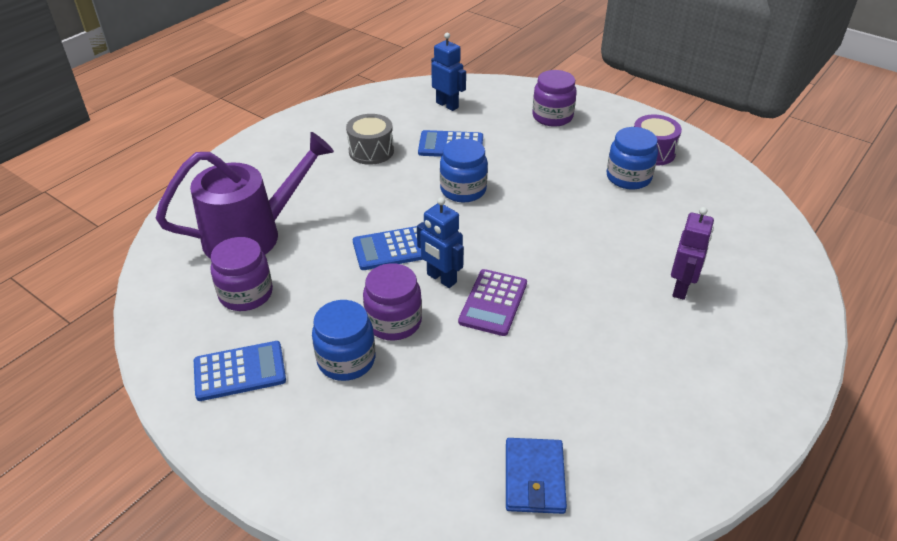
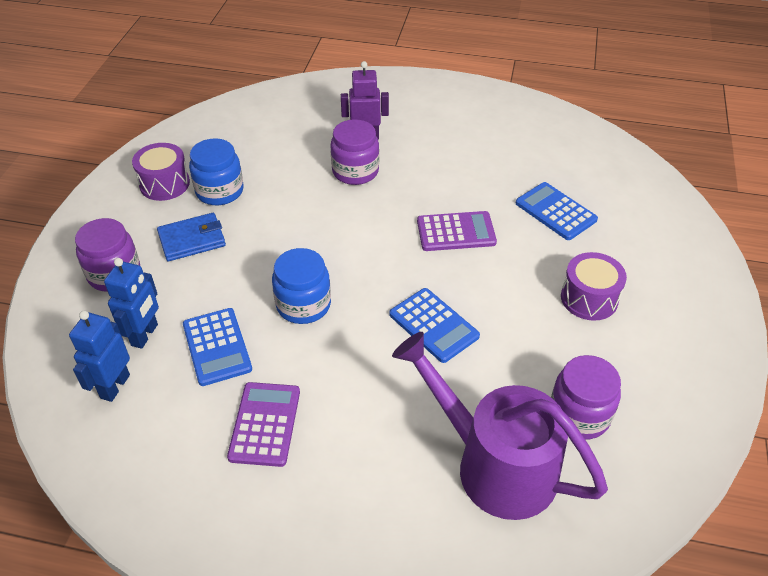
camera: 115 degrees left, 5 degrees up
(240, 371) = (661, 365): blue calculator -> blue calculator (555, 211)
(346, 360) = (589, 298): blue jar -> purple drum
(371, 151) = (265, 424): grey drum -> purple calculator
(394, 322) = (525, 285): purple jar -> purple jar (355, 171)
(441, 278) = (450, 274): blue robot -> blue robot (145, 335)
(534, 478) = (596, 168): blue wallet -> blue wallet (192, 240)

